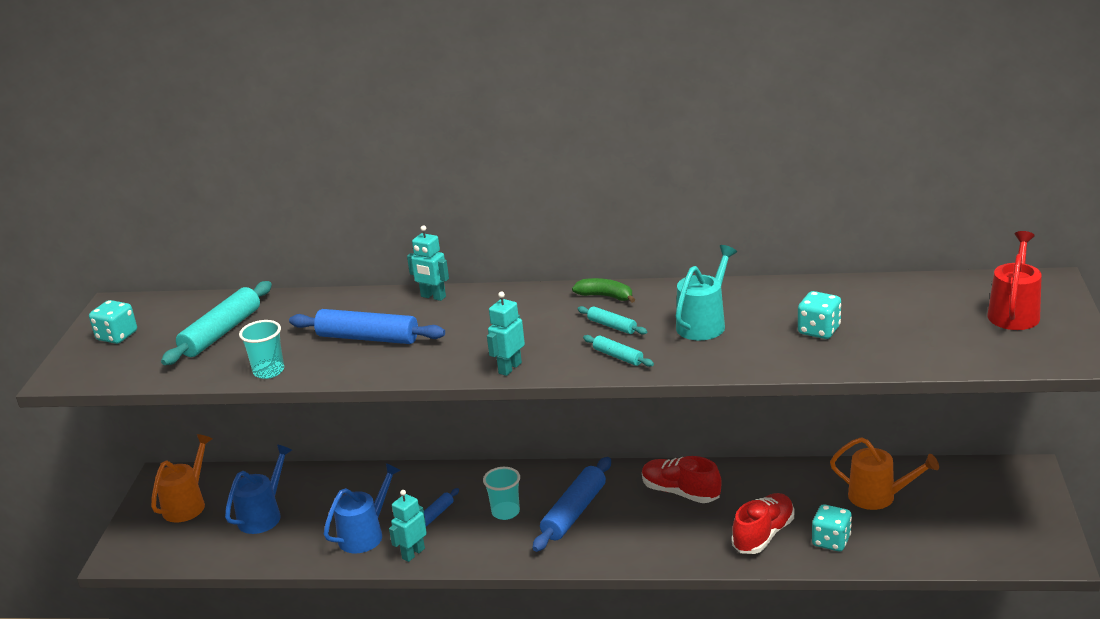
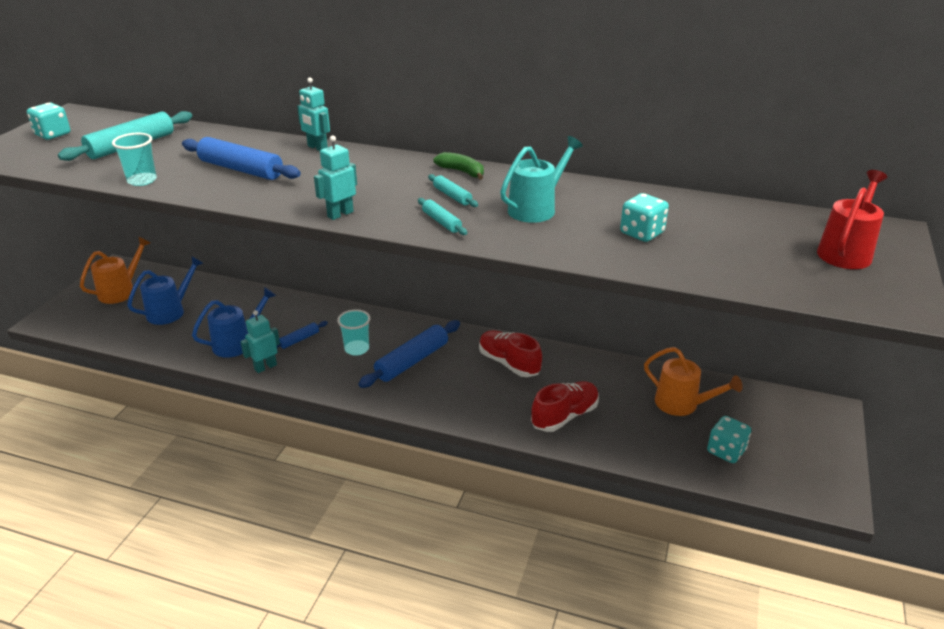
camera: 10 degrees right, 5 degrees up
(831, 541) = (623, 435): turquoise dice -> turquoise dice (726, 451)

